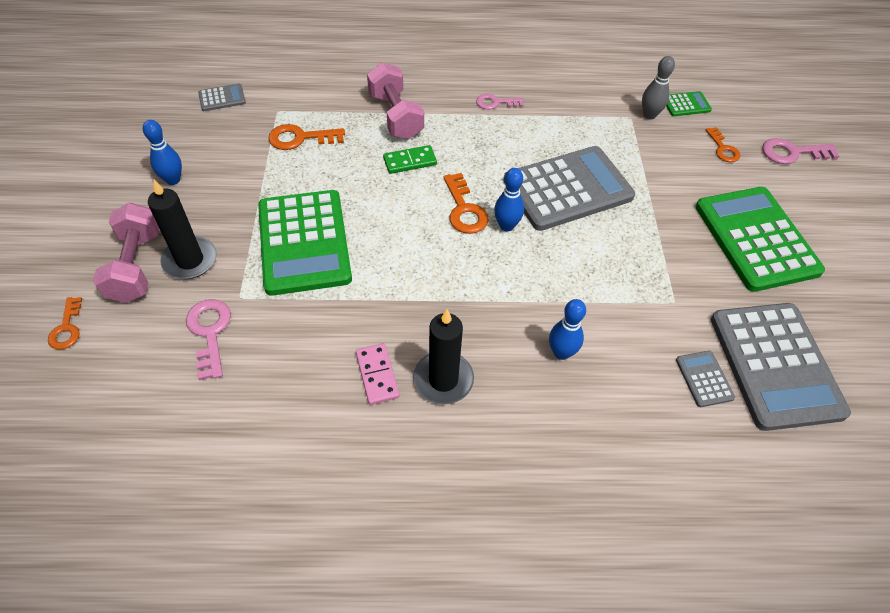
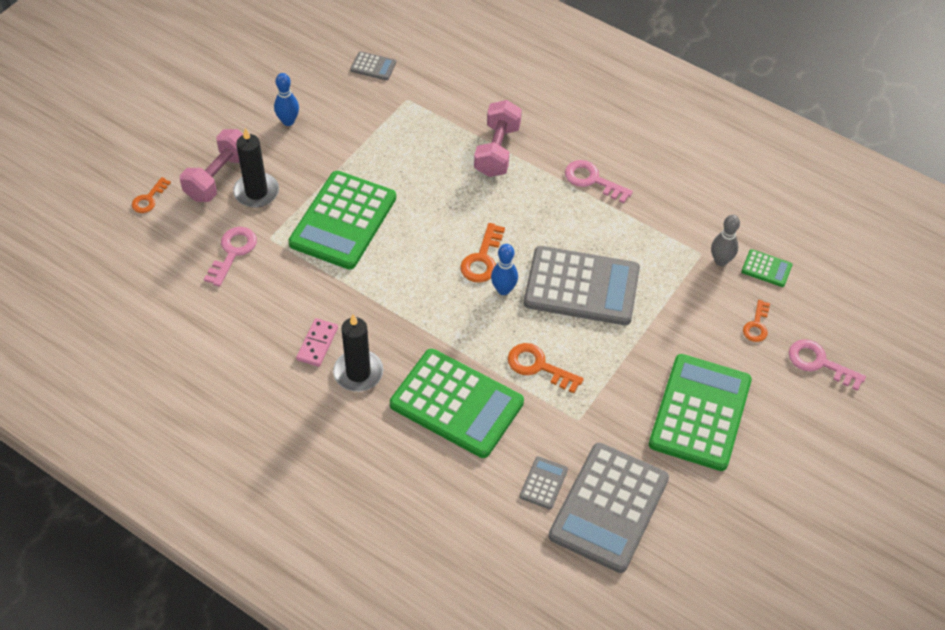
camera: 35 degrees right, 0 degrees up
(300, 138) = (406, 133): orange key -> orange key (538, 366)
(410, 161) = (474, 197): green domino -> none
(495, 103) = (592, 180): pink key -> pink key, size x1.50
(561, 352) = (456, 404): blue bowling pin -> green calculator

